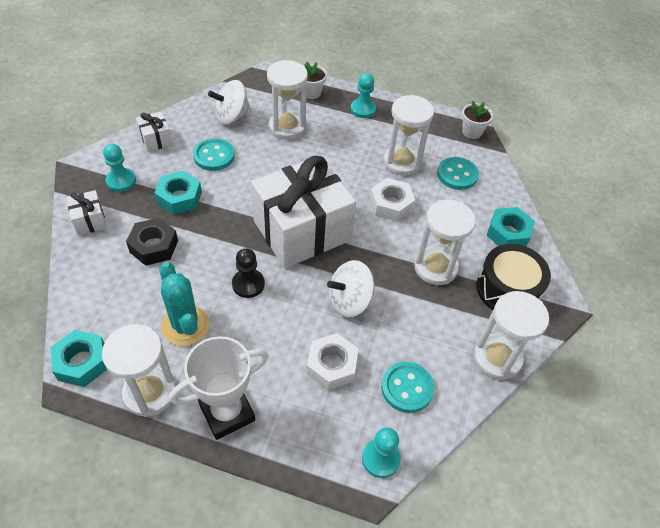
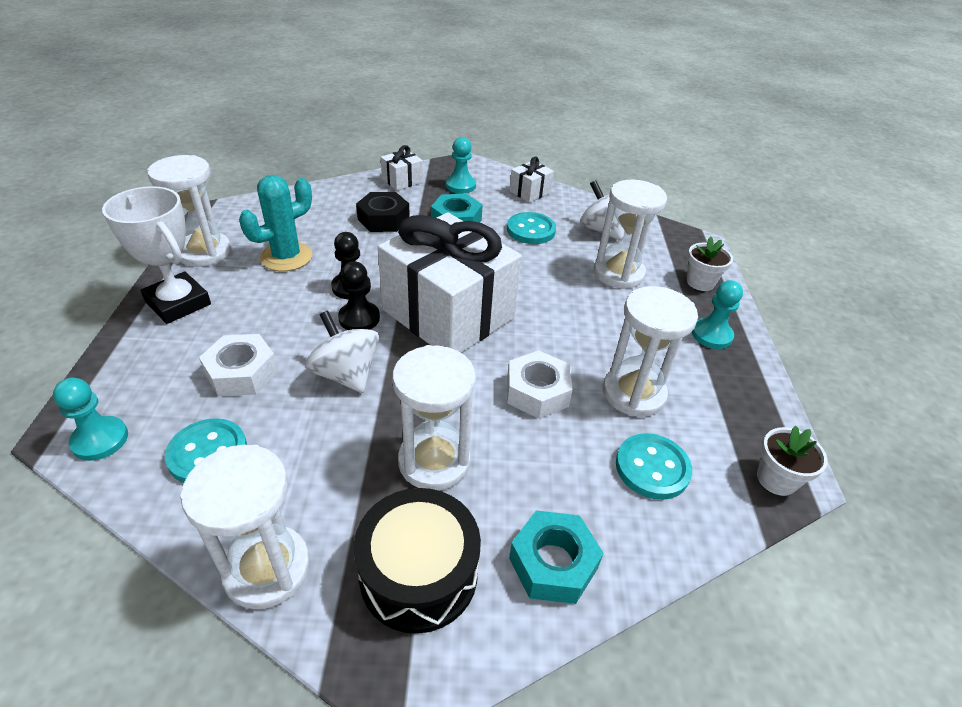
camera: 75 degrees right, 10 degrees down
(82, 362) = (237, 211): turquoise nut -> none
(290, 284) = (359, 318): none -> black pawn

